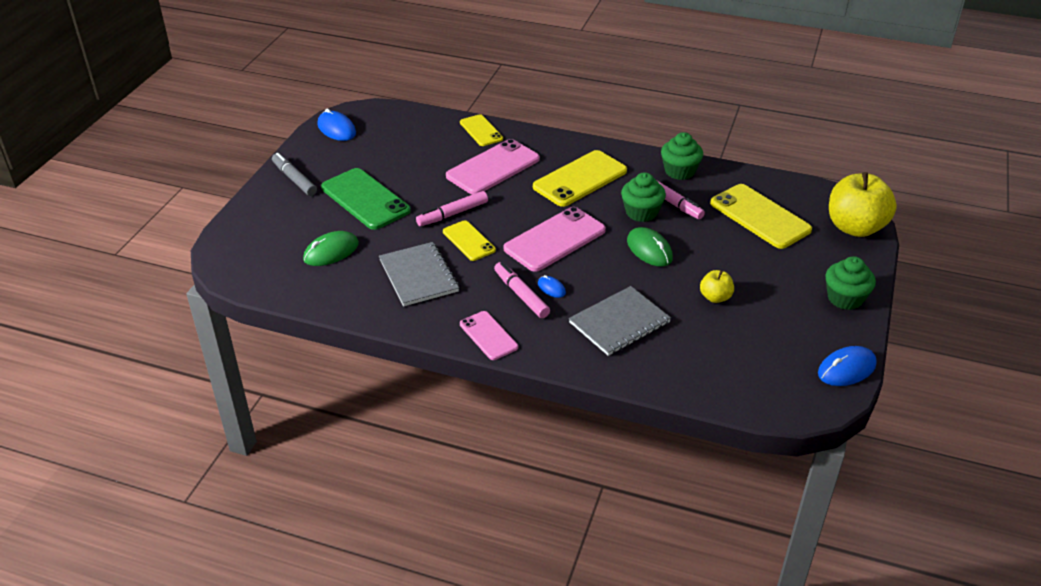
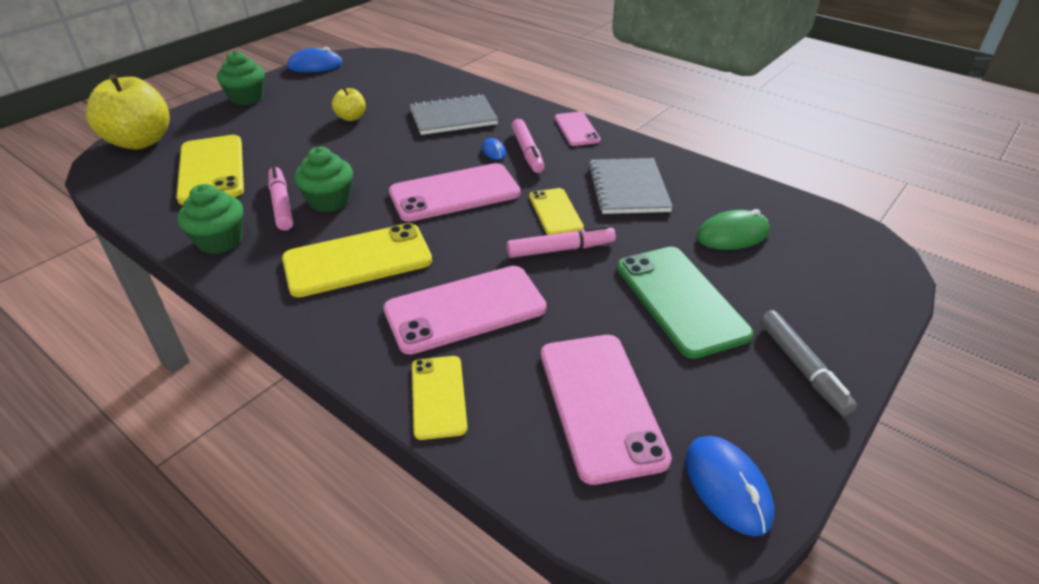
camera: 160 degrees left, 0 degrees up
(400, 143) = (600, 404): none -> pink phone
(649, 250) = (364, 163): green mouse -> none

